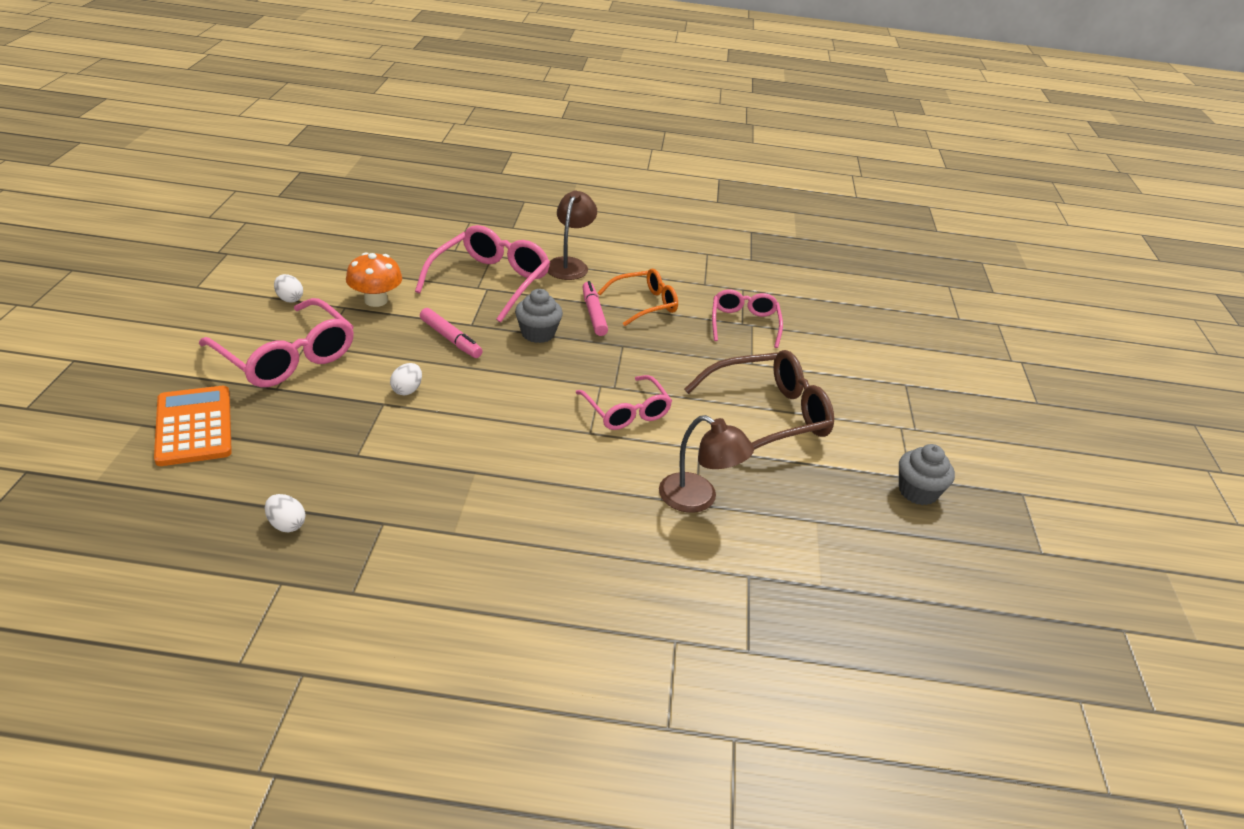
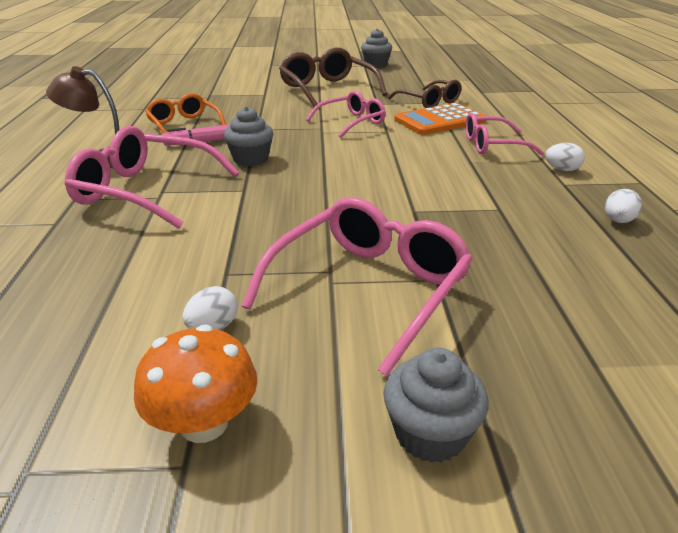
camera: 95 degrees left, 5 degrees down
(152, 351) = (430, 434): none -> grey cupcake
(194, 426) = (556, 317): orange calculator -> orange calculator (439, 120)
(376, 300) = (203, 253): orange mushroom -> orange mushroom (204, 423)
(407, 390) = (383, 203): white egg -> white egg (561, 170)
(450, 339) = (278, 196): pink marker -> none
(698, 499) = (429, 102): brown lamp -> brown glasses
(744, 324) = (209, 96): pink glasses -> pink glasses (492, 145)

